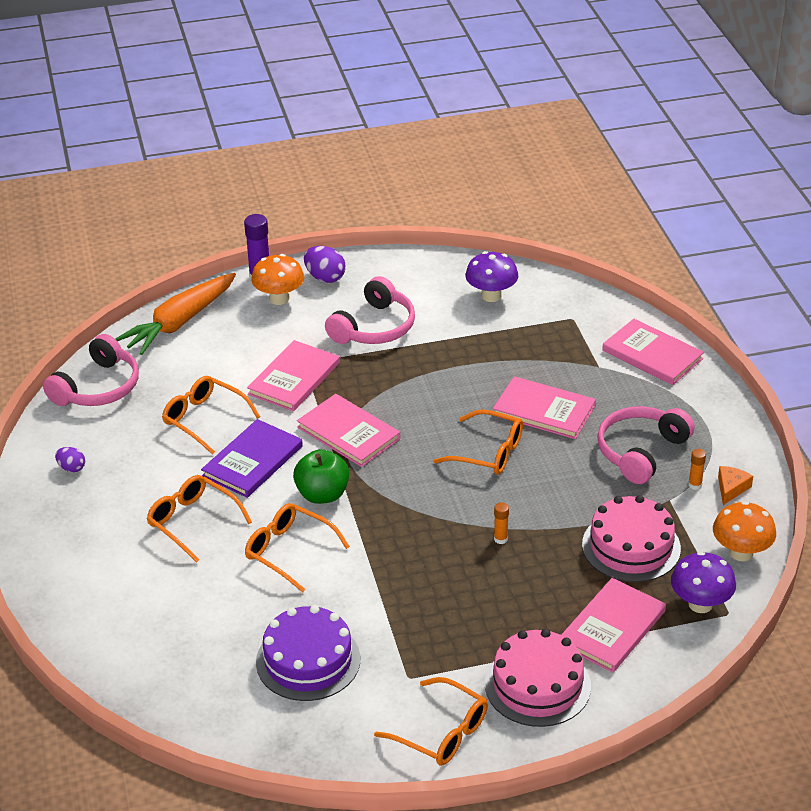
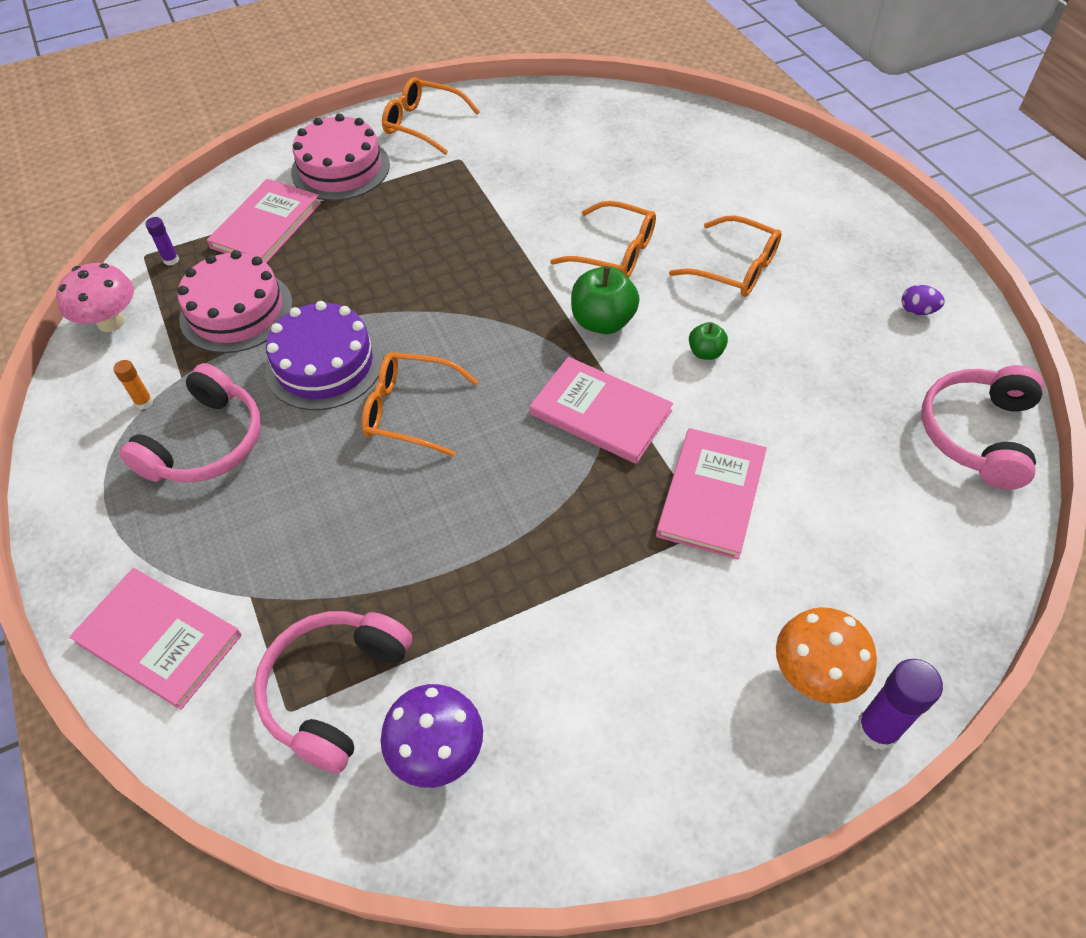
camera: 170 degrees right, 15 degrees up
(179, 322) = (947, 584): orange carrot -> none
(204, 419) = (800, 404): orange glasses -> none
(252, 461) = (705, 352): purple book -> green apple
(308, 660) = (556, 159): purple cake -> purple cake (324, 364)
(325, 278) = (758, 750): purple egg -> none
(374, 327) = (626, 627): pink headphones -> pink headphones (334, 690)
(500, 539) = (385, 298): orange glue stick -> none
(544, 410) = (337, 493): pink book -> none
(700, 604) = (171, 260): purple mushroom -> purple glue stick
(731, 488) = (98, 404): orange cheese -> none
(741, 552) = (111, 322): orange mushroom -> pink mushroom

